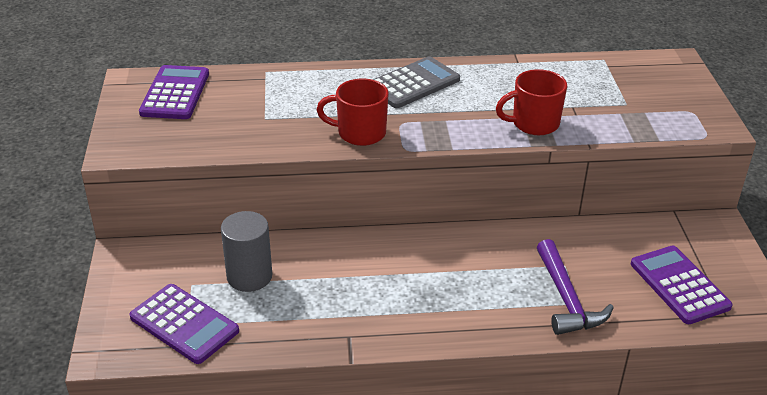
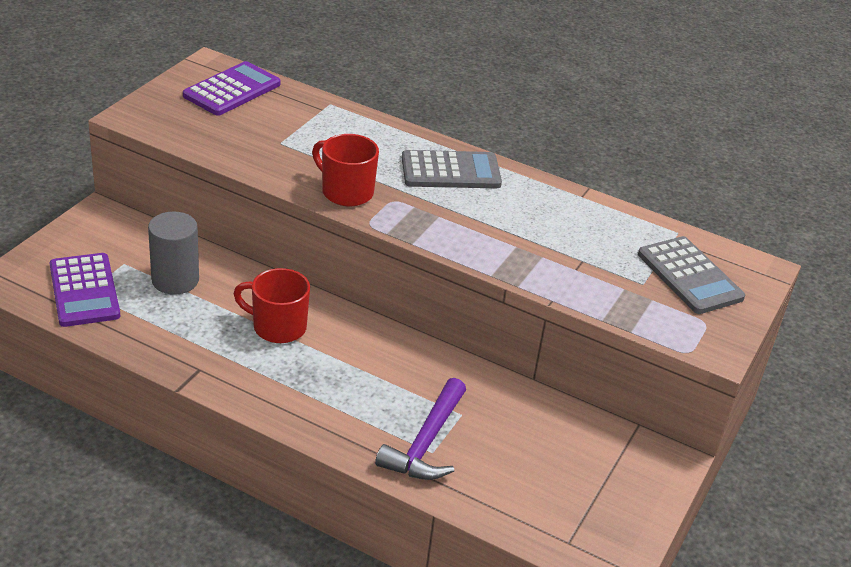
camera: 30 degrees right, 0 degrees up
(534, 123) = (521, 258): red mug -> red mug (278, 327)
(646, 85) = (689, 276): none -> grey calculator
(679, 285) = (554, 491): purple calculator -> none

